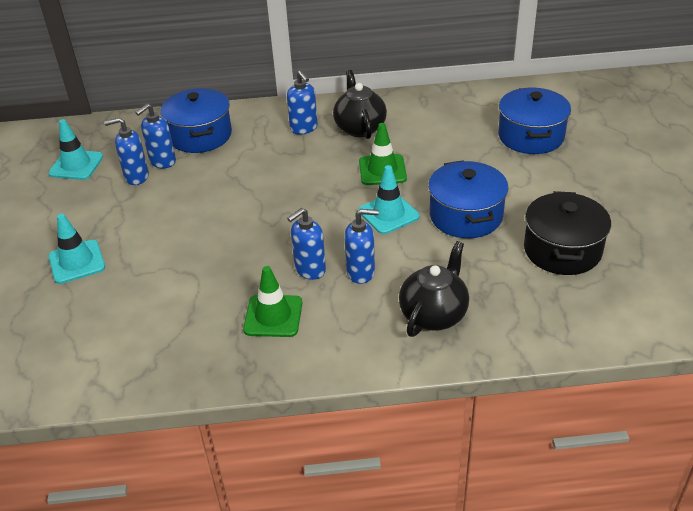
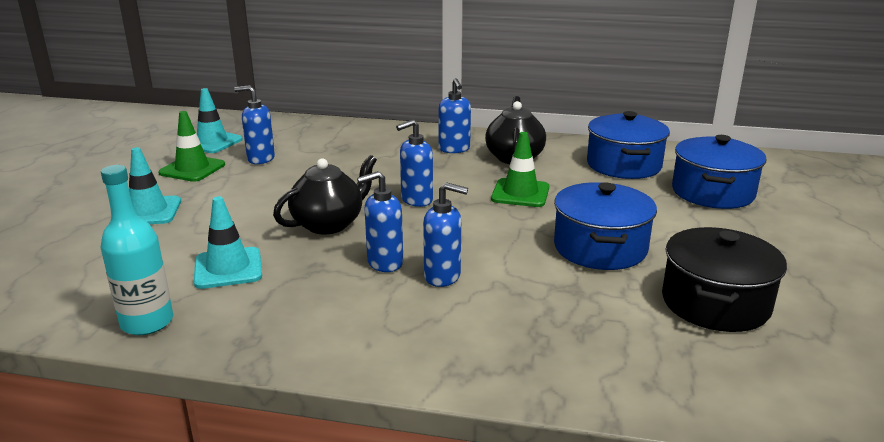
camera: 15 degrees right, 15 degrees down
(159, 372) = (147, 322): none -> turquoise bottle
(162, 162) = (294, 152): blue soap dispenser -> blue soap dispenser (416, 200)
(200, 135) = (346, 139): blue pot -> blue pot (624, 165)
(273, 316) = (313, 297): green traffic cone -> green traffic cone (192, 169)
(388, 214) = (506, 230): turquoise traffic cone -> turquoise traffic cone (228, 268)
(434, 314) = (510, 335): black teapot -> black teapot (329, 224)

